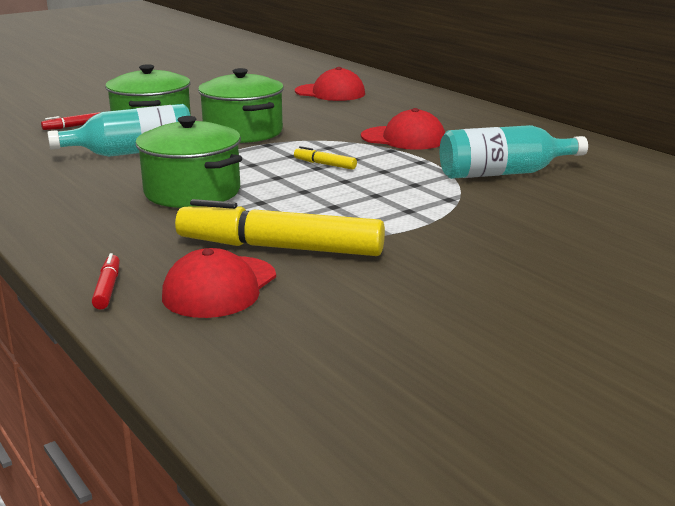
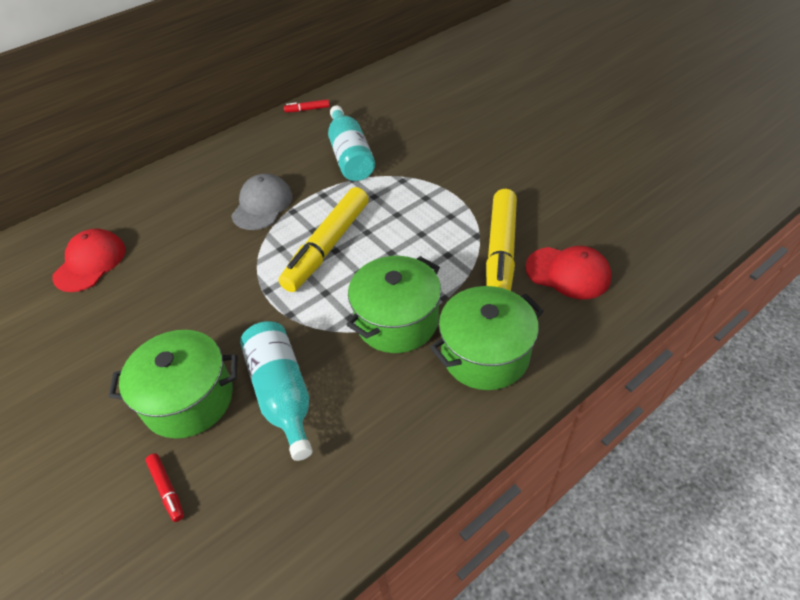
camera: 90 degrees left, 25 degrees up
(107, 288) = (588, 330): red marker -> red marker (307, 109)
(243, 132) = (224, 314): green pot -> green pot (485, 354)
(325, 164) = (327, 246): yellow marker -> yellow marker, size x2.42
(403, 138) = (262, 205): red cap -> grey cap

